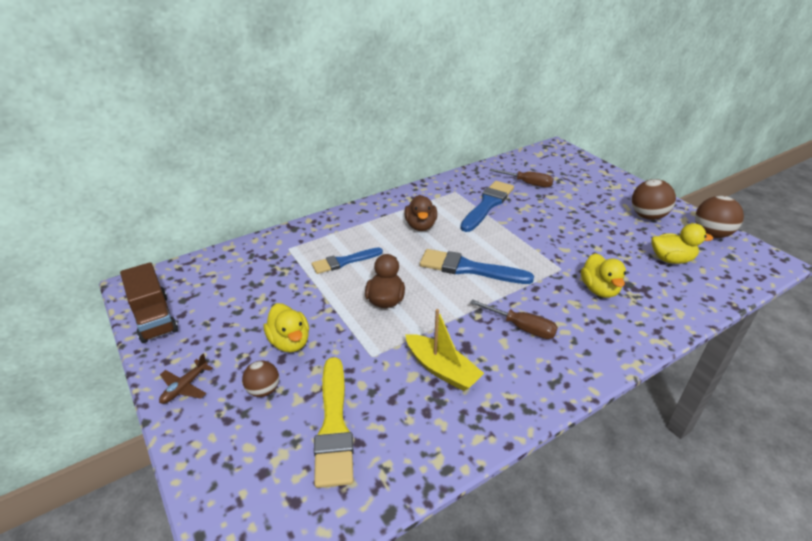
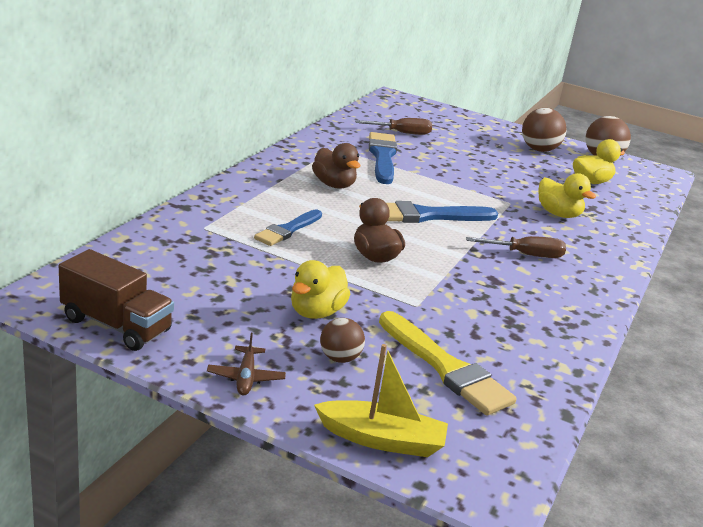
camera: 35 degrees left, 10 degrees down
(290, 342) = (316, 312): yellow duck -> yellow duck turned 90 degrees clockwise
(442, 369) = (493, 301): yellow boat -> yellow boat (382, 439)

